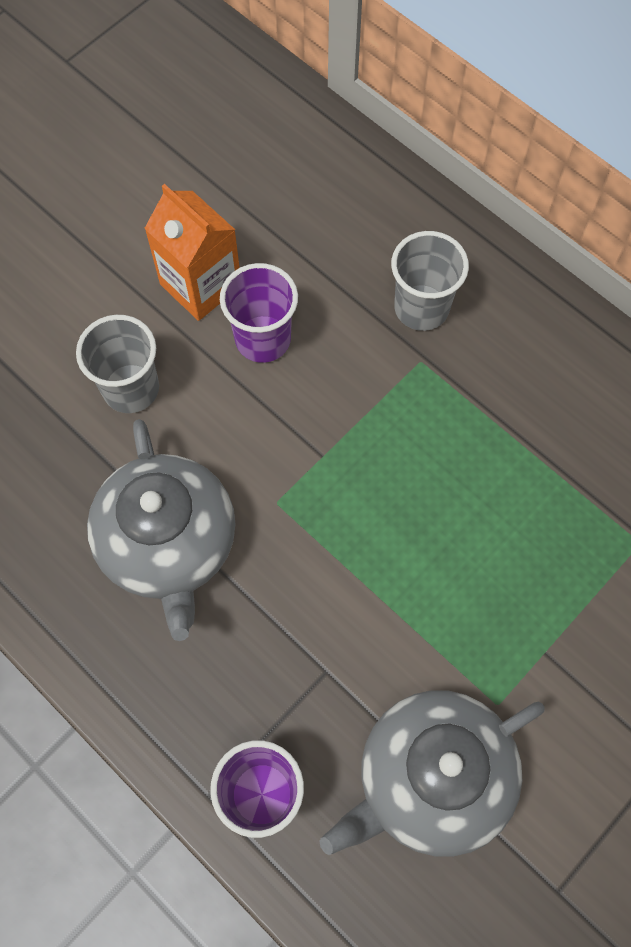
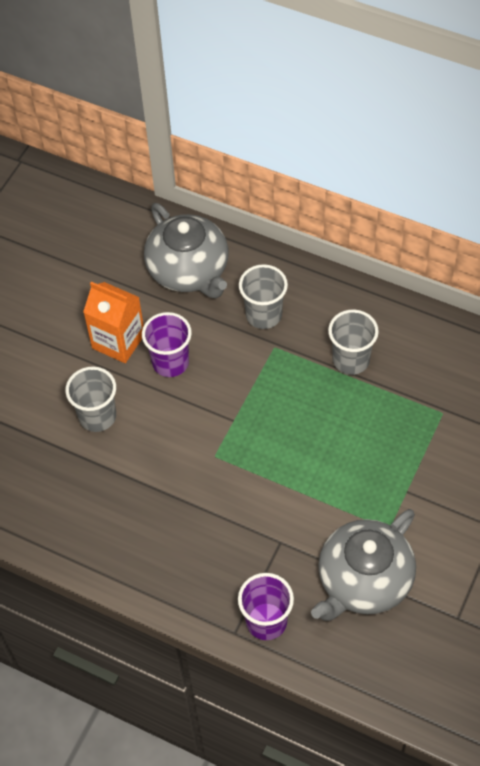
camera: 15 degrees left, 10 degrees down
(169, 543) = (156, 499): grey teapot -> grey teapot (189, 270)
(527, 416) = (351, 360): none -> grey cup

